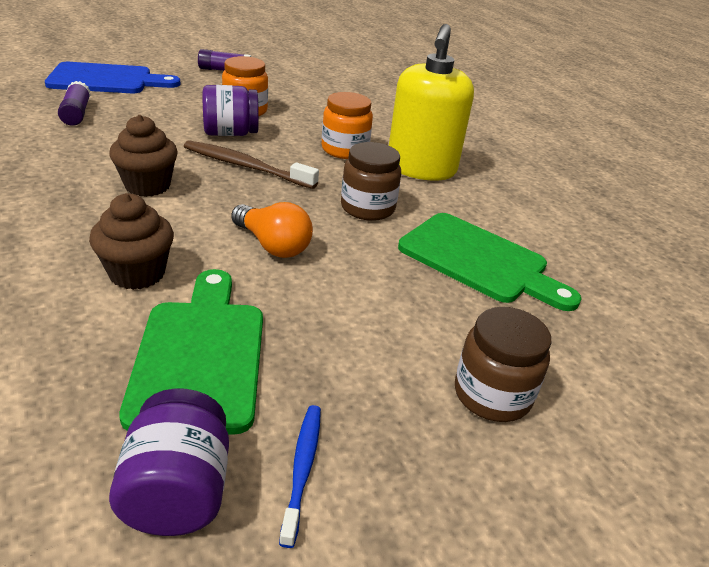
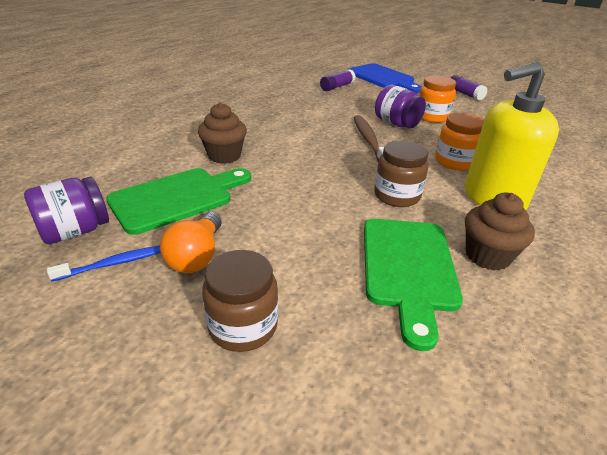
camera: 60 degrees right, 0 degrees up
(147, 186) = (302, 127): brown cupcake -> brown cupcake (487, 256)
(273, 245) = (301, 180): orange light bulb -> orange light bulb (197, 256)

